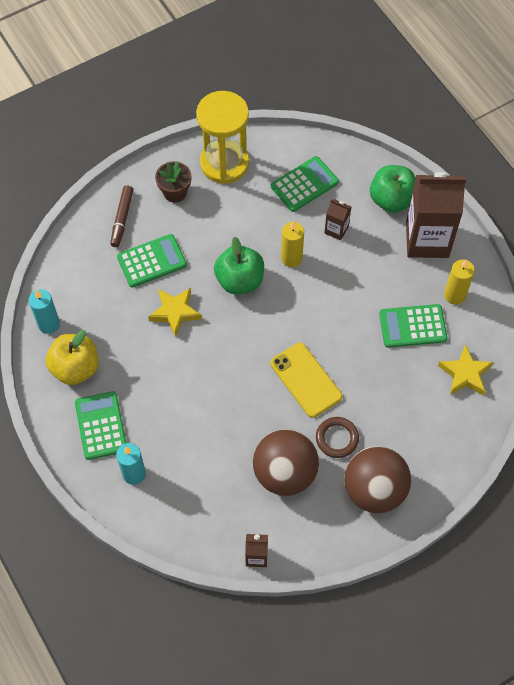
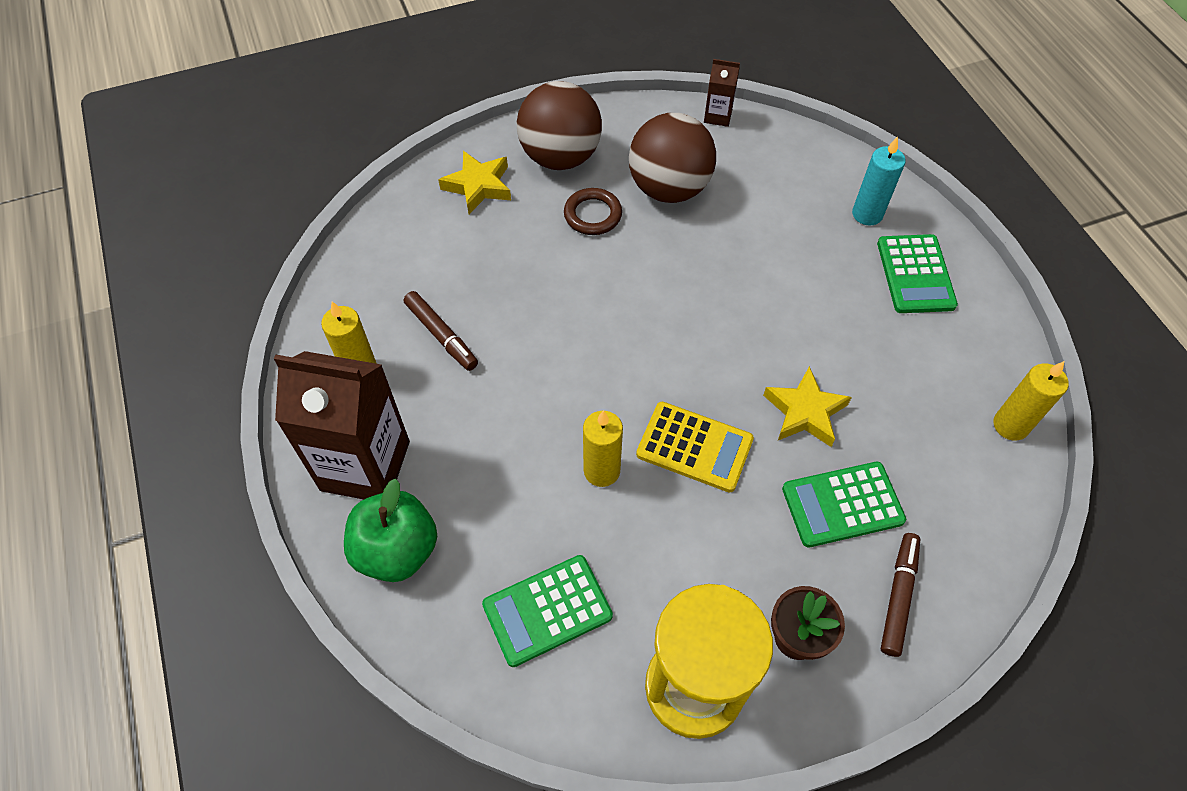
camera: 170 degrees left, 5 degrees down
(49, 324) = (1010, 425): turquoise candle -> yellow candle
(75, 368) = (959, 354): yellow apple -> none
(240, 280) = (694, 447): green apple -> yellow calculator
(306, 380) = (618, 288): yellow phone -> none
(336, 230) = (513, 509): brown carton -> none
(412, 326) = (441, 335): green calculator -> brown marker
(465, 374) = (393, 263): yellow star -> yellow star (478, 186)

